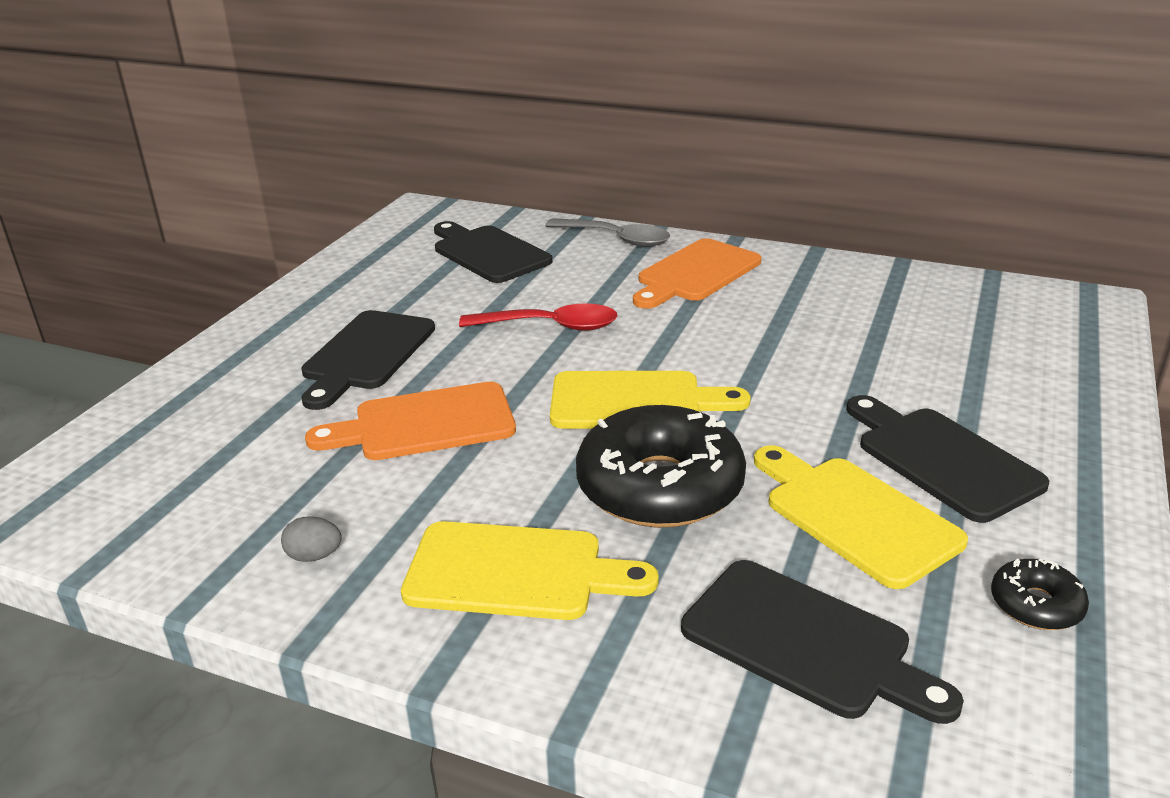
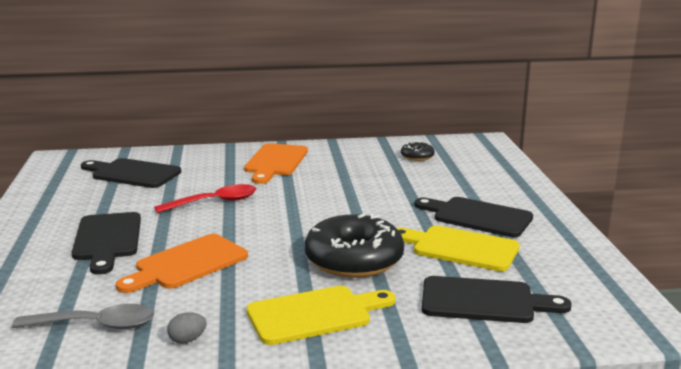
camera: 30 degrees left, 10 degrees down
(616, 239) = (210, 153): grey spoon -> grey spoon (96, 325)
(635, 402) = (302, 227): yellow cutting board -> none
(1036, 605) = (565, 261): black donut -> black donut (417, 156)

